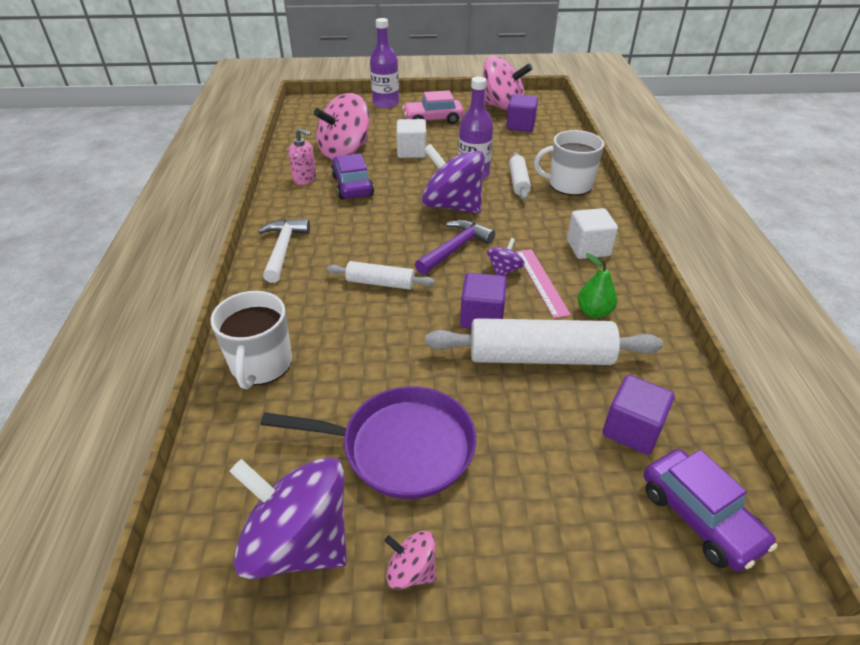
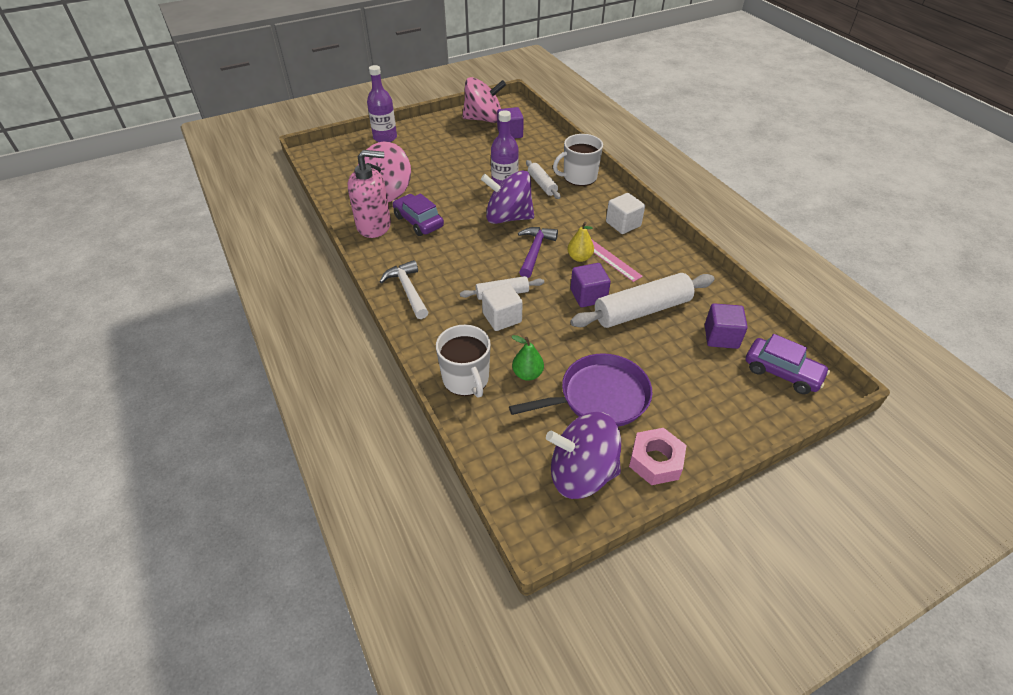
camera: 25 degrees left, 5 degrees up
(305, 178) = (374, 226): pink soap dispenser -> pink soap dispenser, size x1.80
(411, 151) = (442, 178): white cube -> white cube (502, 318)
(411, 571) = (655, 461): pink spinning top -> pink nut
(433, 120) = (437, 144): pink car -> none
(504, 270) = (579, 257): purple spinning top -> yellow pear
(594, 312) = (655, 269): green pear -> green pear (527, 374)

